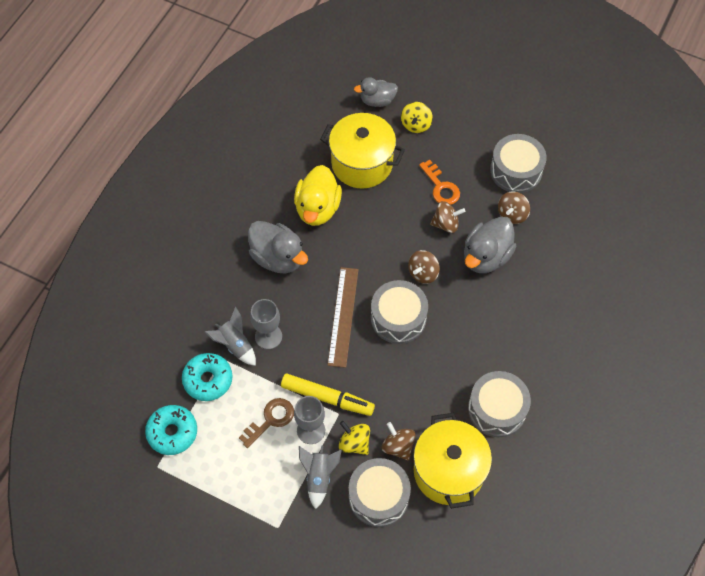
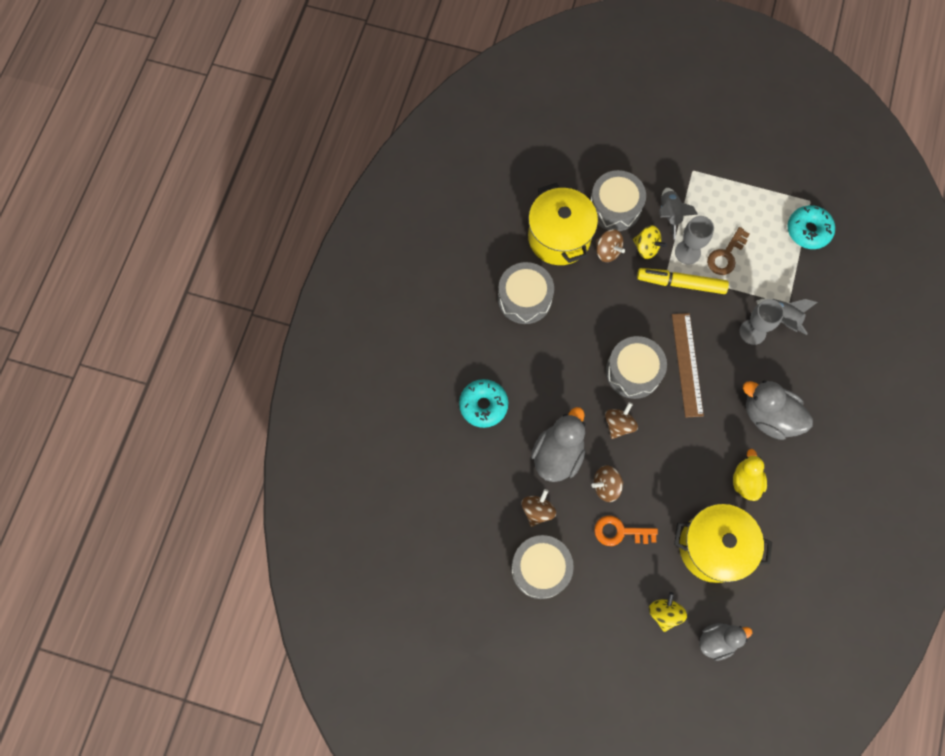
camera: 170 degrees right, 10 degrees up
(208, 380) = (794, 281): turquoise donut -> turquoise donut (483, 405)
(317, 208) = (745, 481): yellow duck -> yellow duck, size x0.65
(441, 187) = (620, 532): orange key -> orange key turned 45 degrees counterclockwise

